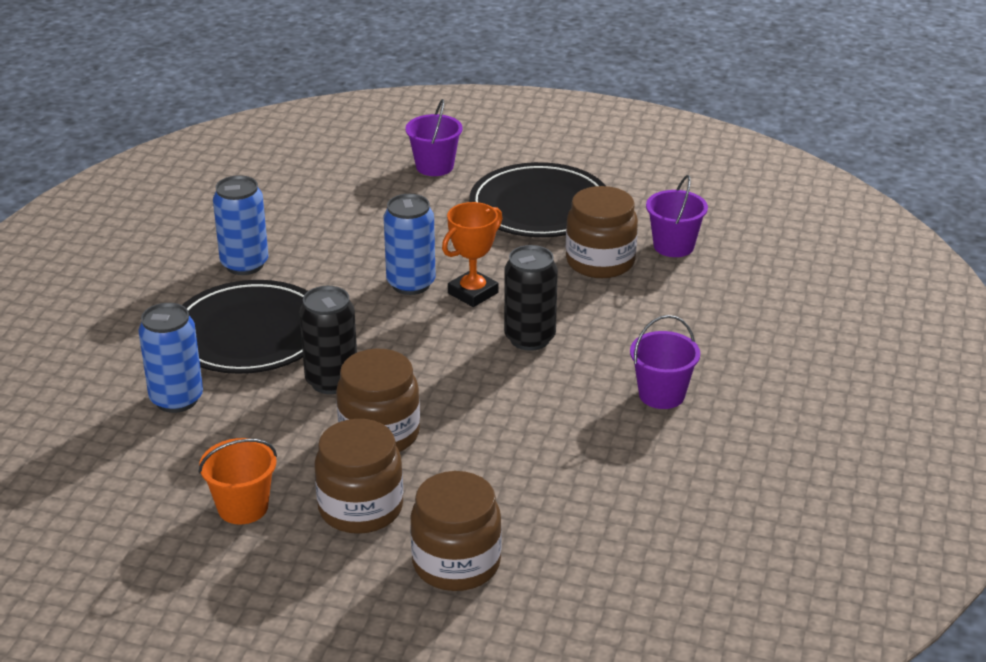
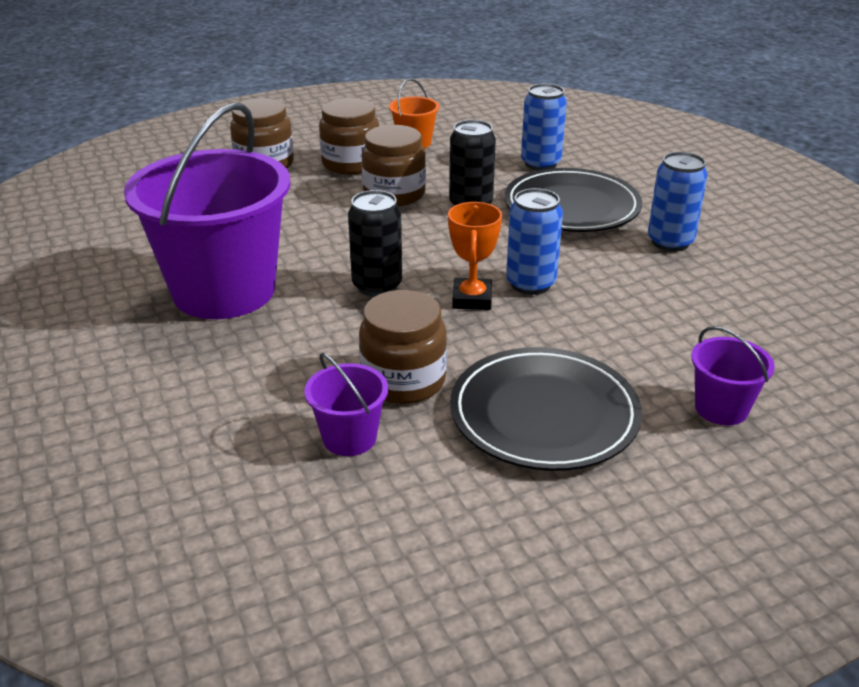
camera: 140 degrees right, 0 degrees up
(661, 394) = (224, 291): purple bucket -> purple bucket, size x2.32

